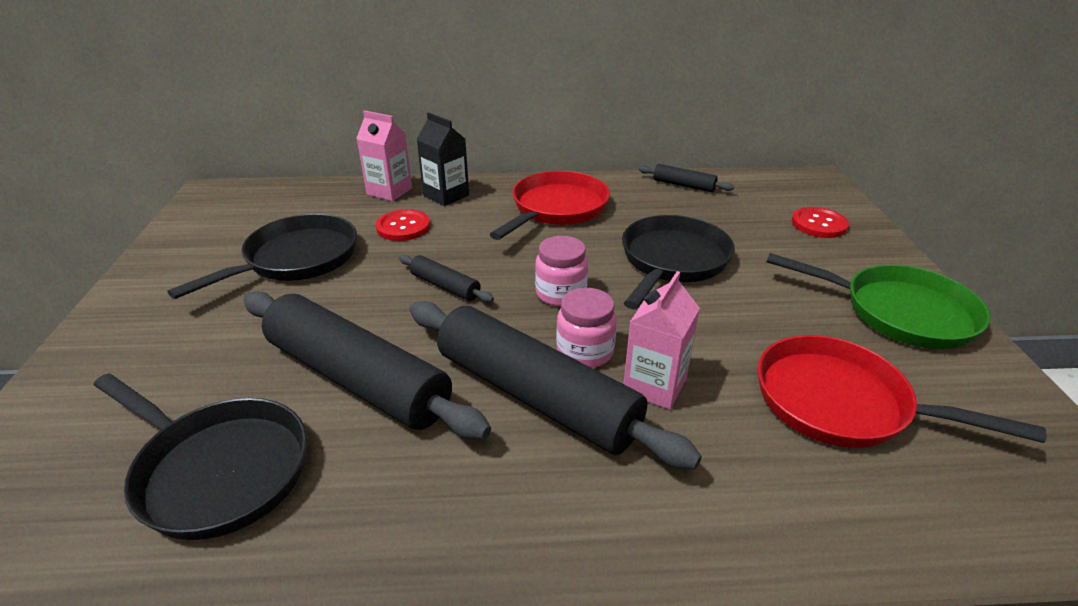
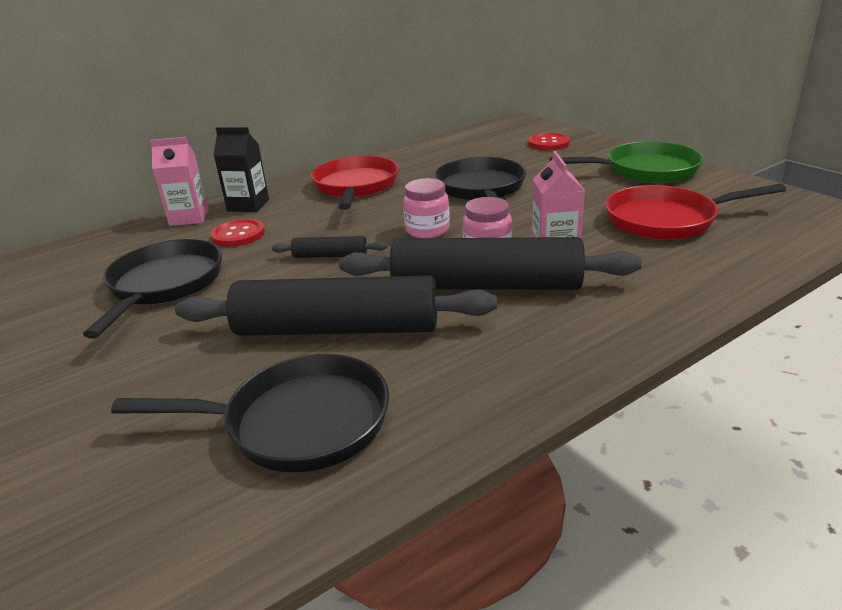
camera: 30 degrees left, 5 degrees down
(684, 185) = (433, 147): black rolling pin -> none

